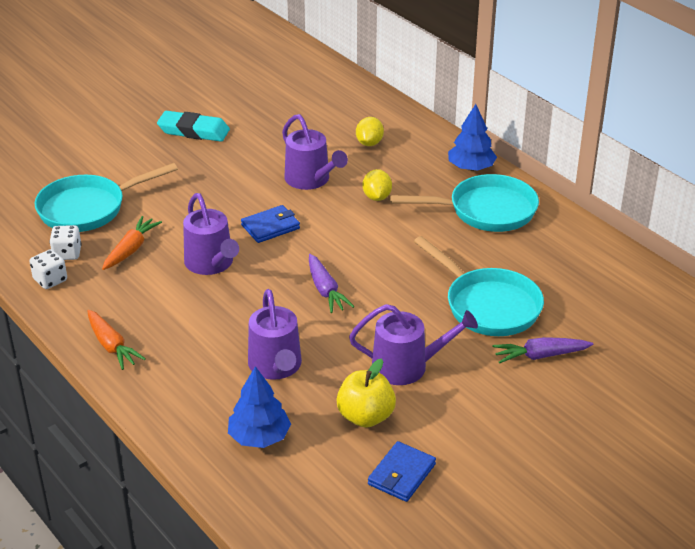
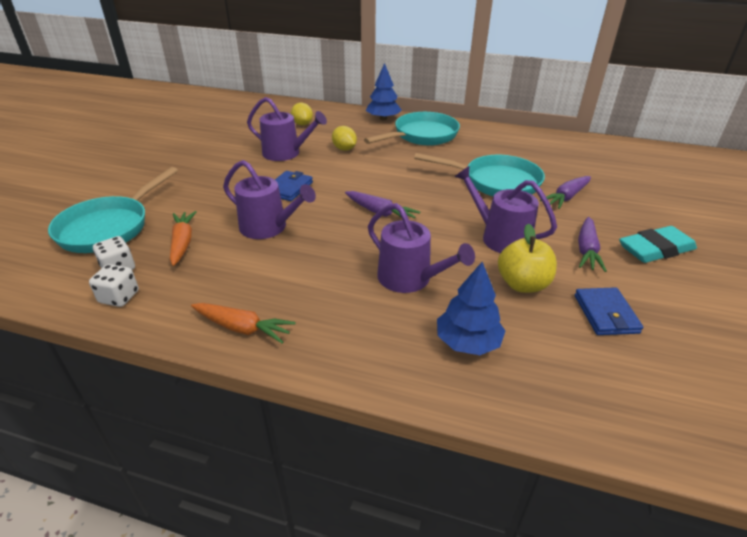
camera: 35 degrees left, 0 degrees up
(193, 131) = (159, 151): turquoise eraser -> turquoise eraser (655, 249)
(407, 366) = (500, 237): purple watering can -> purple watering can turned 105 degrees counterclockwise
(472, 417) = (586, 250): none -> purple carrot

